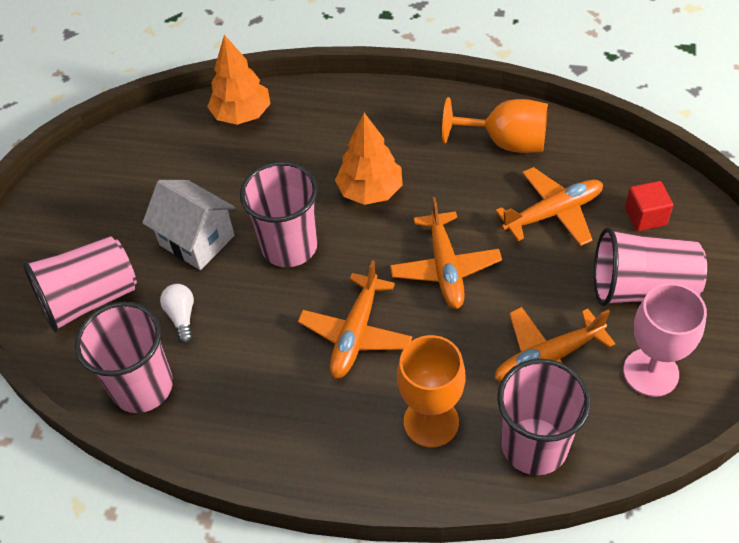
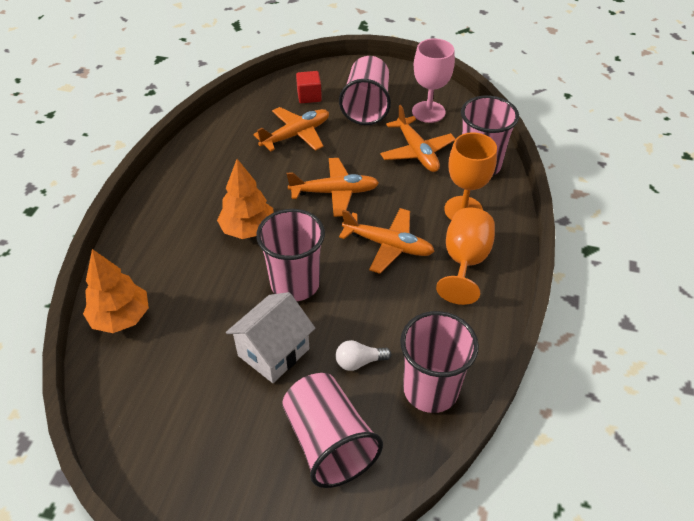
camera: 90 degrees left, 5 degrees down
(505, 142) = (221, 150): orange goblet -> orange goblet (465, 262)
(553, 213) = (296, 135): orange plane -> orange plane turned 75 degrees clockwise

